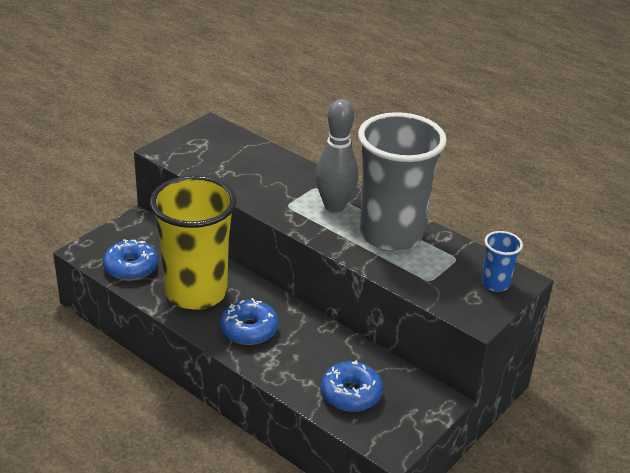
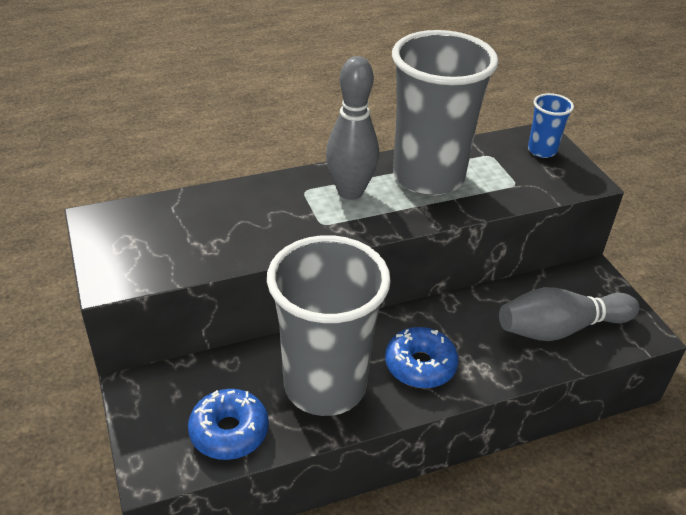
camera: 60 degrees left, 5 degrees up
(196, 292) = (325, 386): yellow cup -> grey cup
(351, 394) = (560, 328): blue donut -> grey bowling pin

